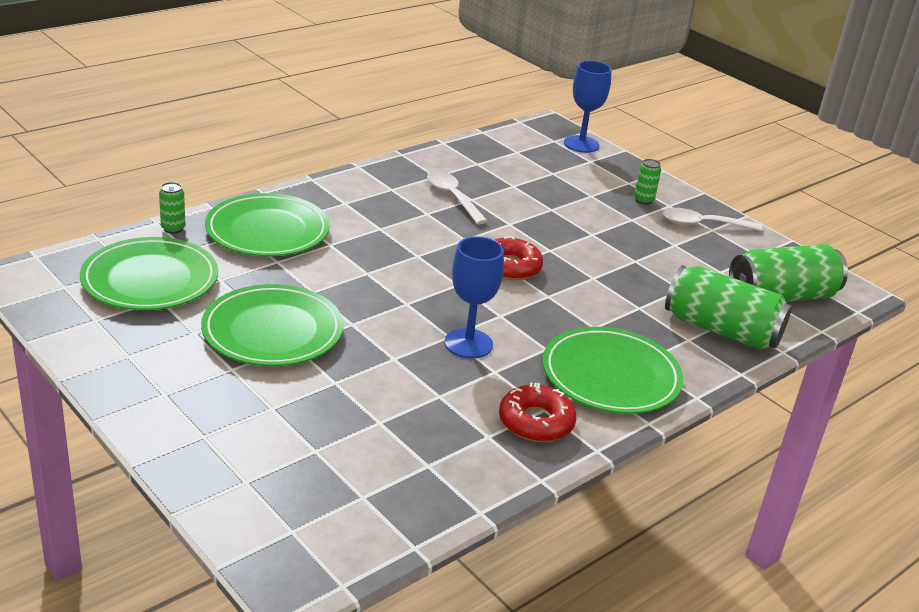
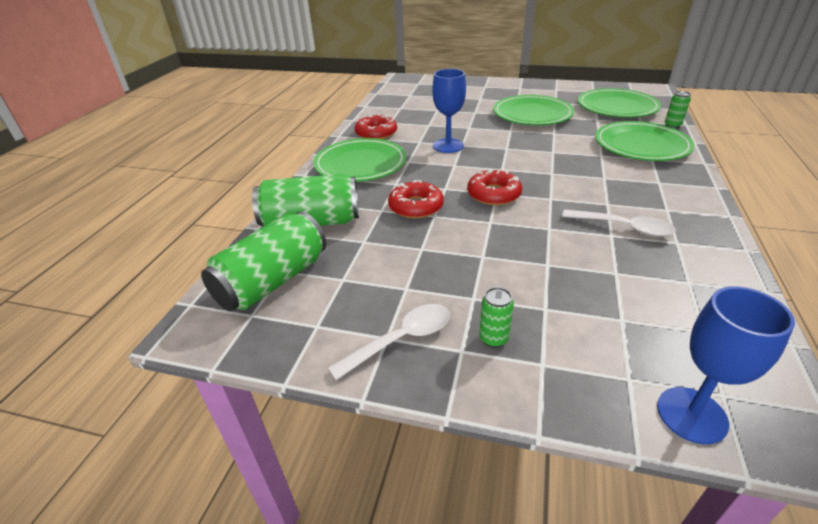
camera: 150 degrees right, 5 degrees up
(601, 293) = (416, 206): none -> red donut

